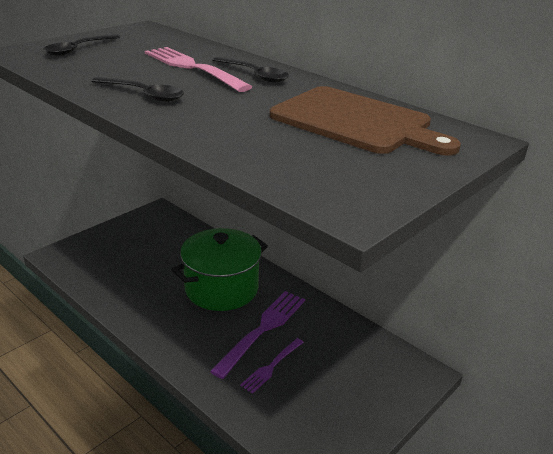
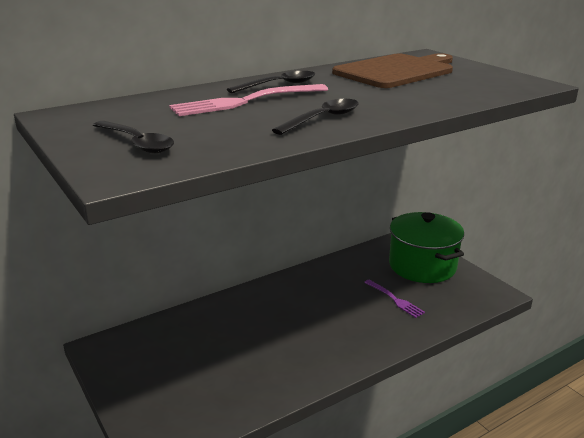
camera: 75 degrees left, 5 degrees down
(221, 288) = (281, 314): green pot -> green pot (422, 266)
(263, 329) = (348, 298): purple fork -> none

